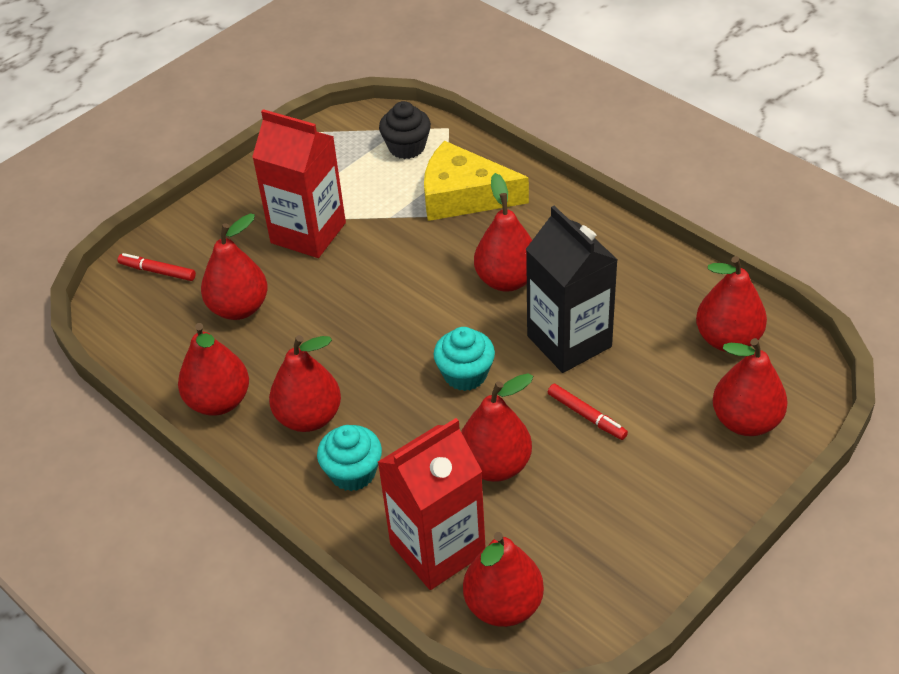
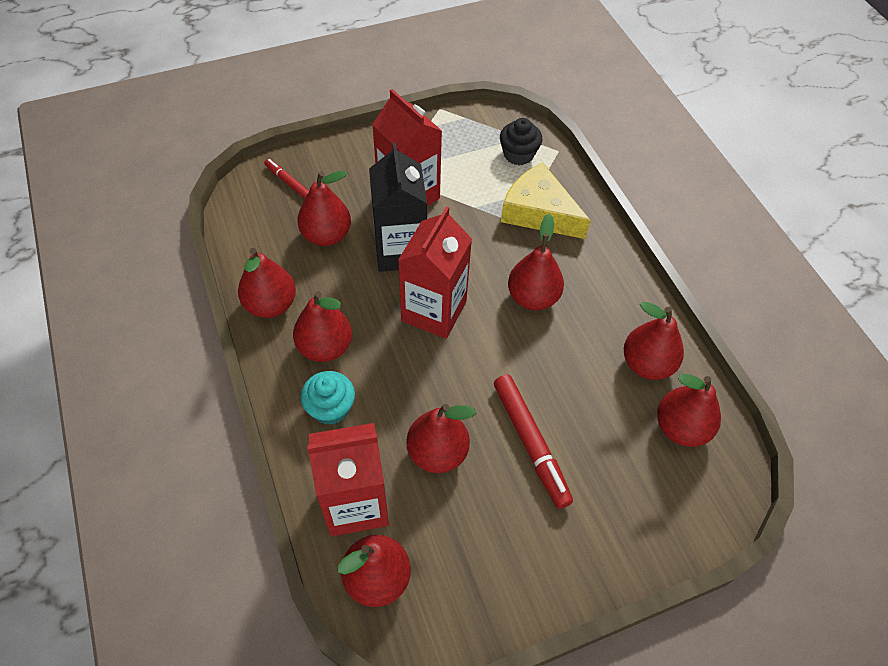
camera: 20 degrees right, 10 degrees up
(408, 335) = (434, 311): none -> red carton
(465, 374) = (457, 364): turquoise cupcake -> none
(569, 341) = (552, 372): black carton -> black carton (400, 251)
(586, 416) = (530, 443): red marker -> red marker, size x1.81
(746, 421) = (656, 509): red pear -> red pear (646, 364)

